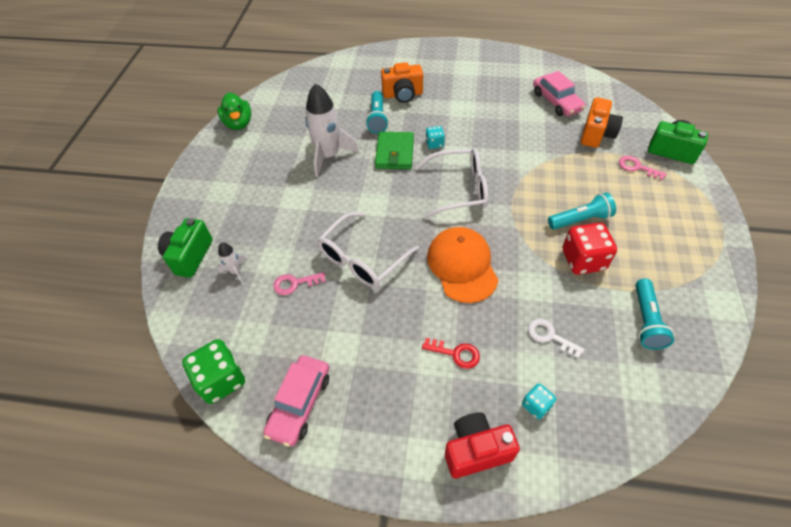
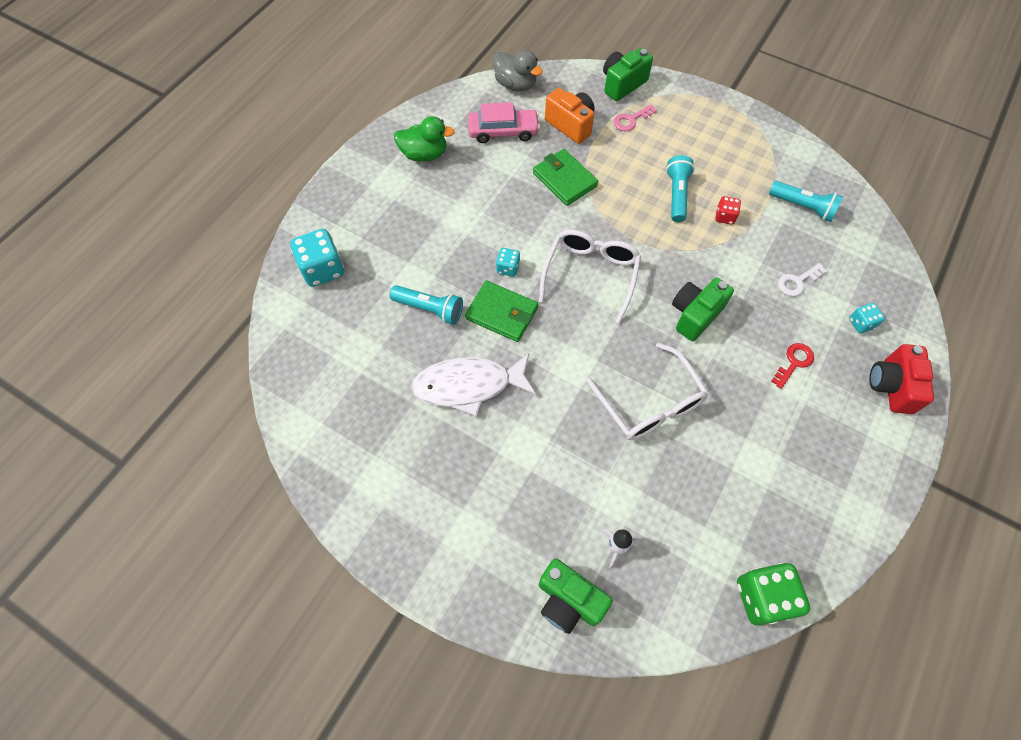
camera: 70 degrees left, 10 degrees up
(238, 123) = (338, 481): green duck -> green duck (424, 154)
(295, 283) = (659, 484): pink key -> none
(299, 403) = (811, 522): pink car -> none
(329, 156) = (468, 385): white rocket -> white fish
(379, 65) = (323, 269): none -> turquoise dice
(403, 95) = (400, 266): orange camera -> none
(462, 266) = (695, 315): orange cap -> green camera
(538, 148) = (564, 180): none -> green wallet
(583, 260) = (724, 217): red dice -> red dice, size x0.53
(608, 93) = (515, 85): none -> grey duck

